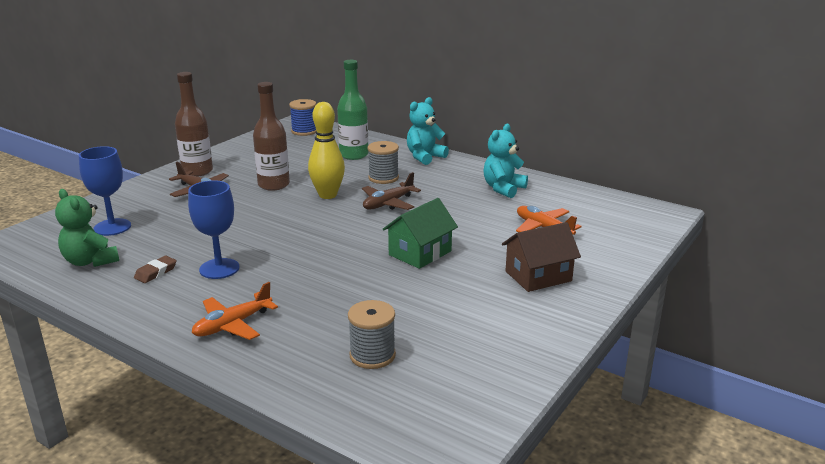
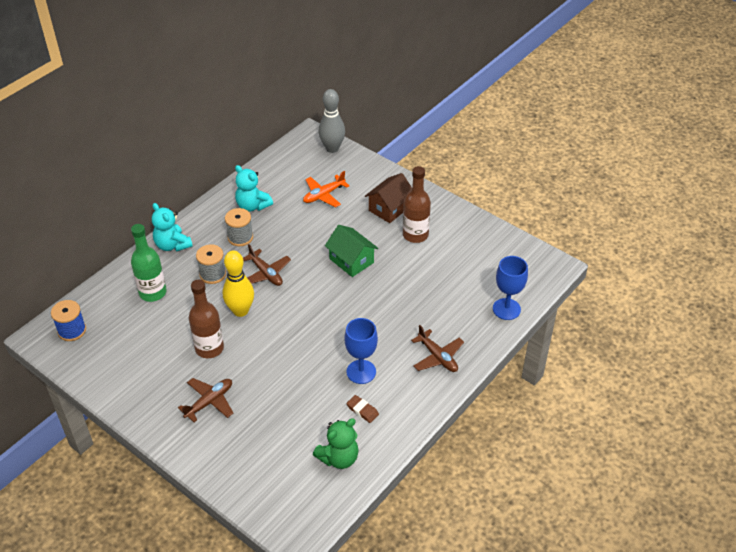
camera: 85 degrees left, 20 degrees up
(112, 227) = (277, 456): blue goblet -> blue goblet (506, 309)
(197, 171) = (160, 410): brown bottle -> brown bottle (415, 235)
(233, 325) = (437, 357): orange plane -> brown plane
(372, 355) = (473, 289): grey spool -> grey spool (240, 237)
(538, 276) = (389, 208): brown house -> brown house turned 60 degrees clockwise
(646, 228) = (332, 148): none -> grey bowling pin

